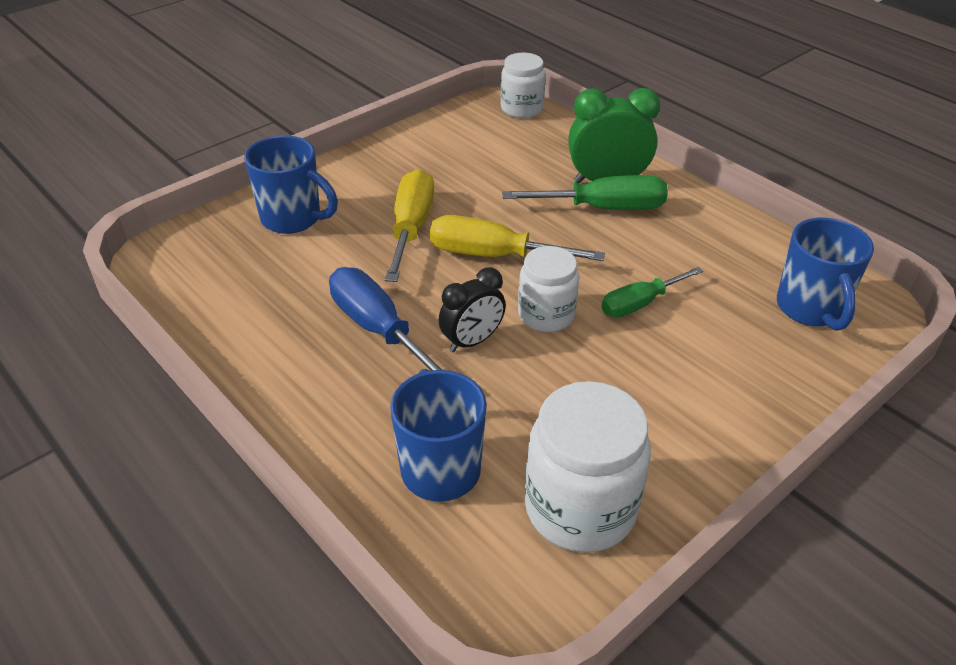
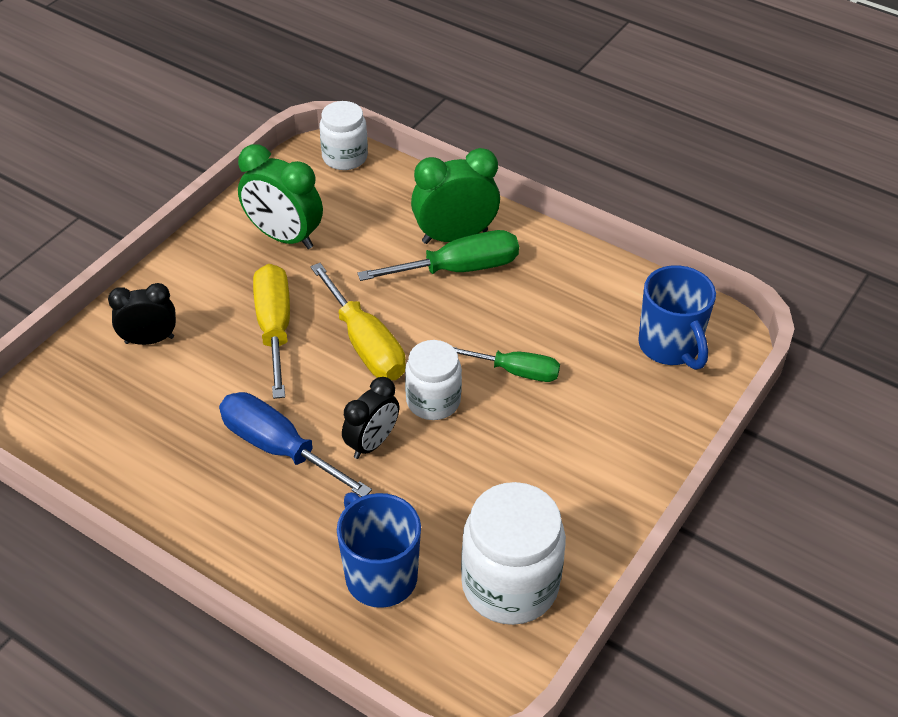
camera: 15 degrees left, 5 degrees up
(293, 219) = (149, 340): blue mug -> black clock
(445, 159) = (284, 237): none -> green clock
(493, 255) = (365, 344): yellow screwdriver -> yellow screwdriver turned 120 degrees counterclockwise
(639, 304) = (516, 372): green screwdriver -> green screwdriver turned 120 degrees counterclockwise

